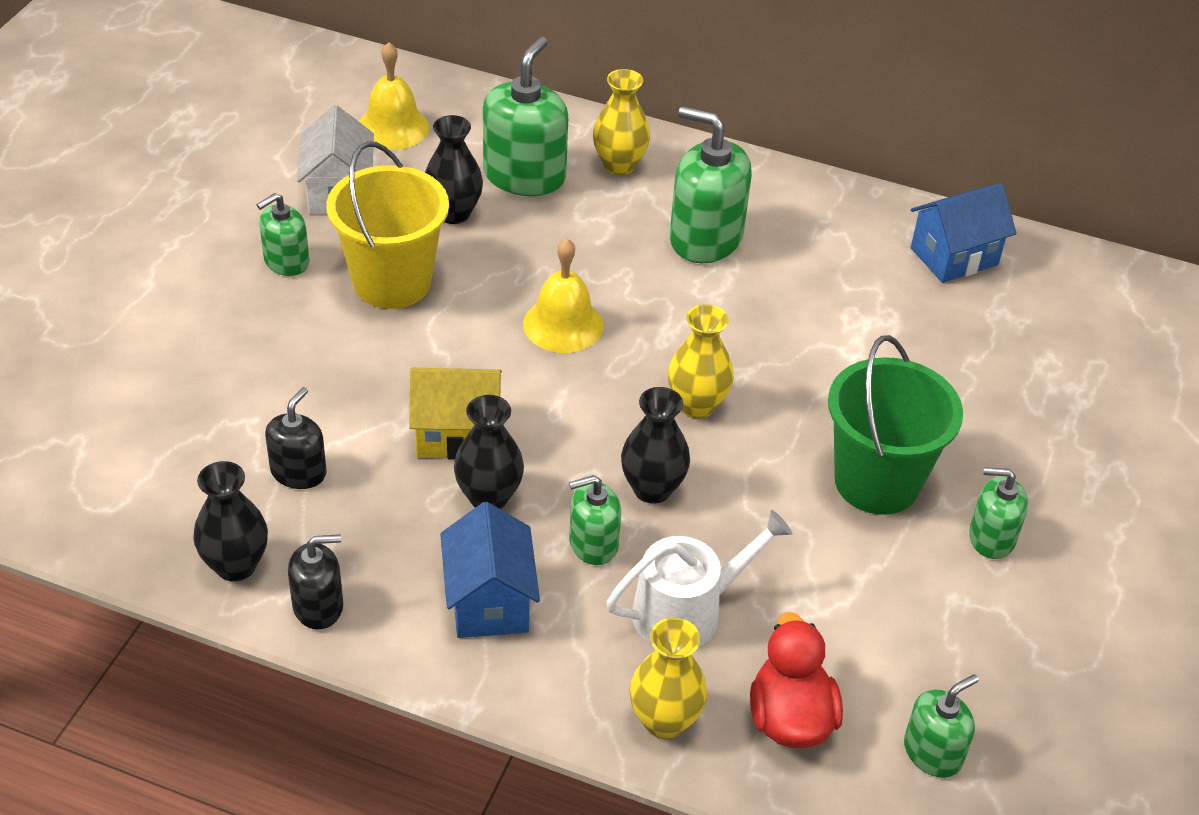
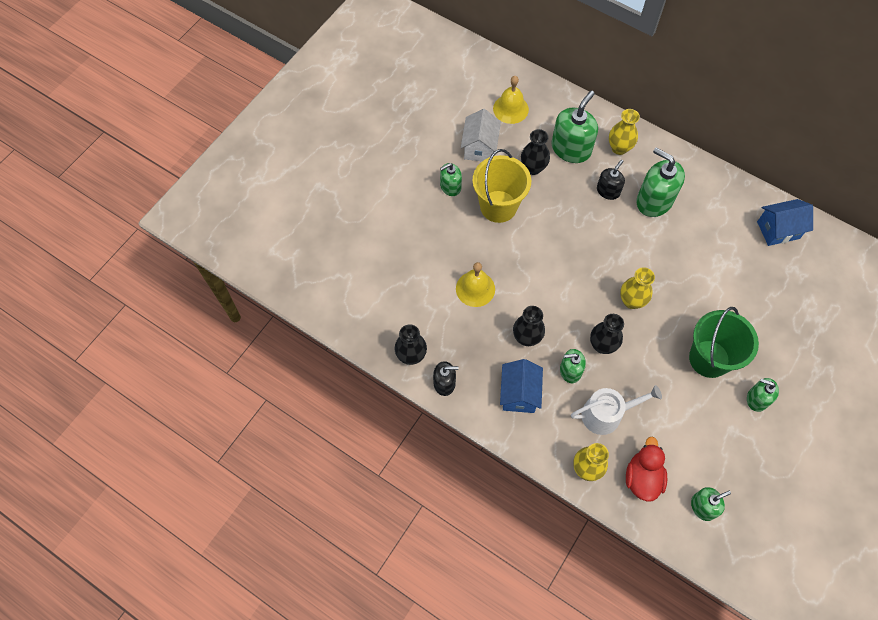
camera: 15 degrees right, 20 degrees up
(298, 472) = (443, 310): black soap dispenser -> black soap dispenser (608, 191)
(456, 434) = (517, 300): yellow house -> none
(563, 324) = (576, 244): yellow bell -> yellow bell (475, 289)

